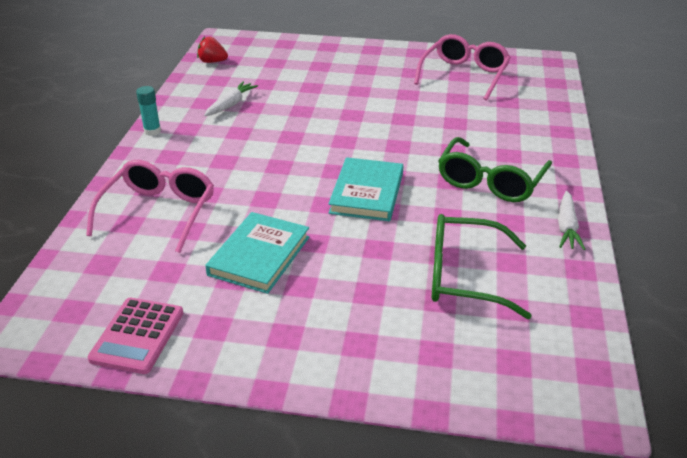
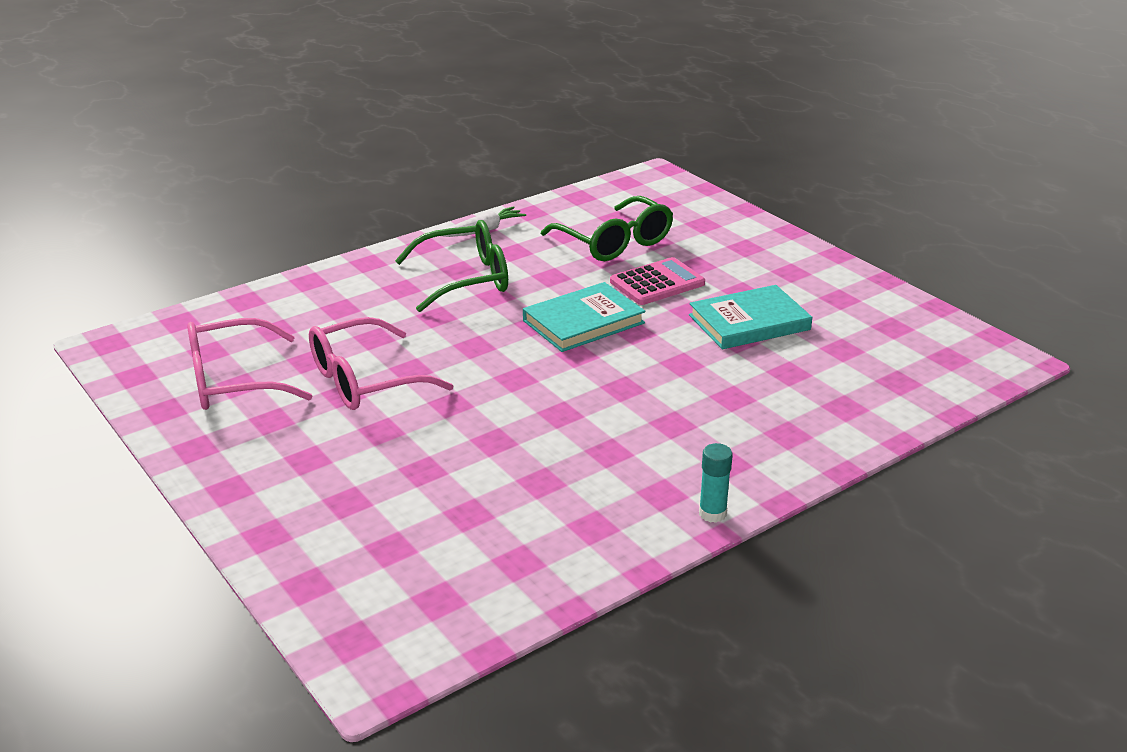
camera: 135 degrees left, 5 degrees down
(137, 336) = (905, 318): pink calculator -> pink calculator (657, 283)
(158, 212) = (803, 402): pink glasses -> pink glasses (365, 380)
(212, 62) = (472, 611): red strawberry -> none
(231, 104) = (562, 500): white carrot -> none

